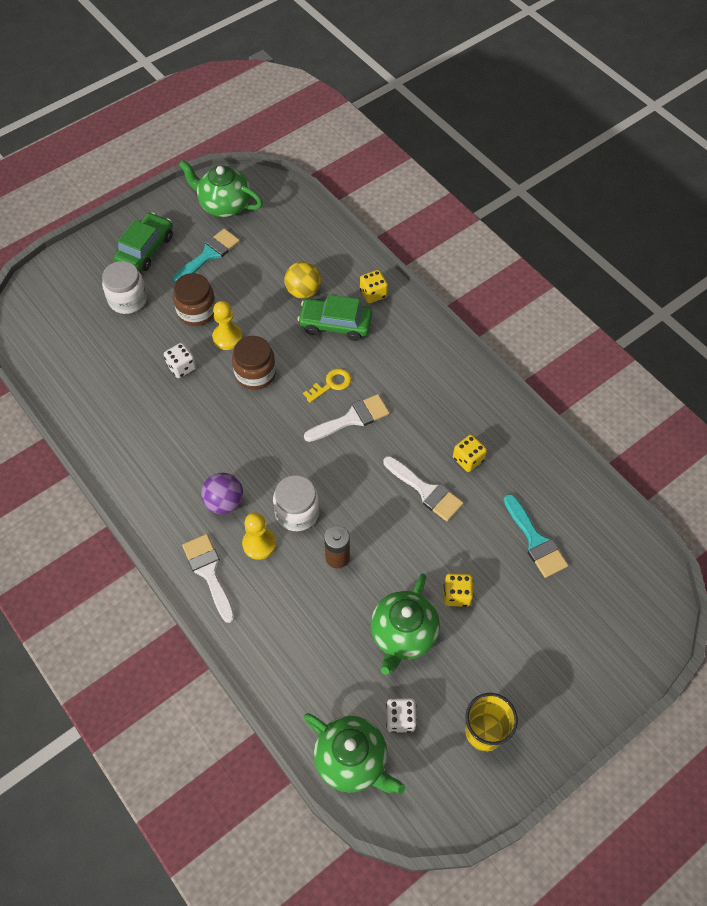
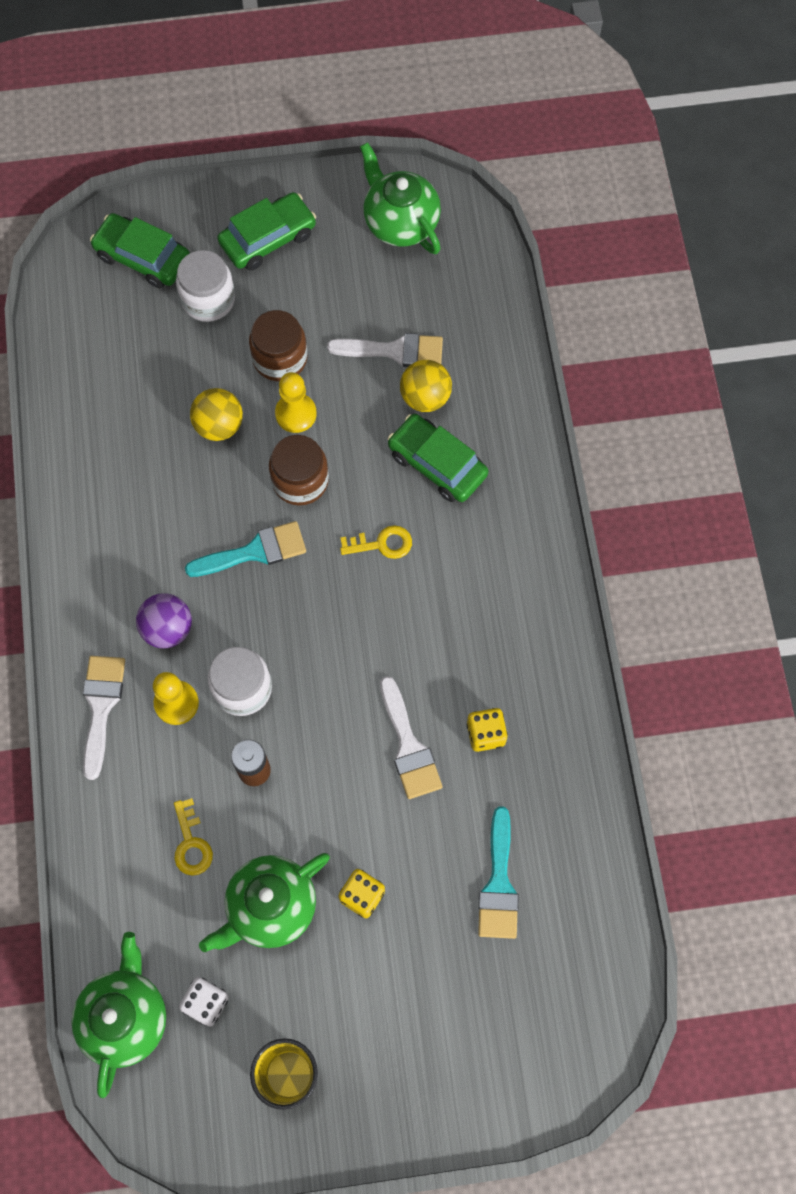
camera: 30 degrees right, 10 degrees up
(68, 295) = (143, 257): none -> green car
(181, 367) = (219, 426): white dice -> yellow ball
(209, 254) = (340, 285): turquoise brush -> turquoise brush (254, 551)
(325, 624) = (191, 843): none -> yellow key
(352, 418) = (379, 603): white brush -> white brush (395, 351)
(352, 760) = (125, 1017): green teapot -> green teapot turned 150 degrees counterclockwise
(373, 294) = (510, 446): yellow dice -> none

